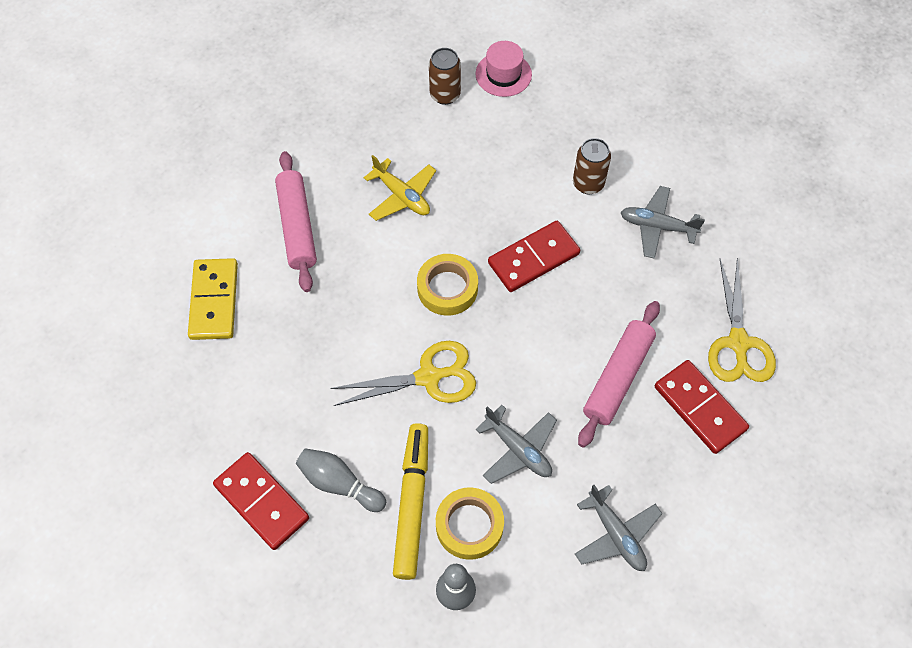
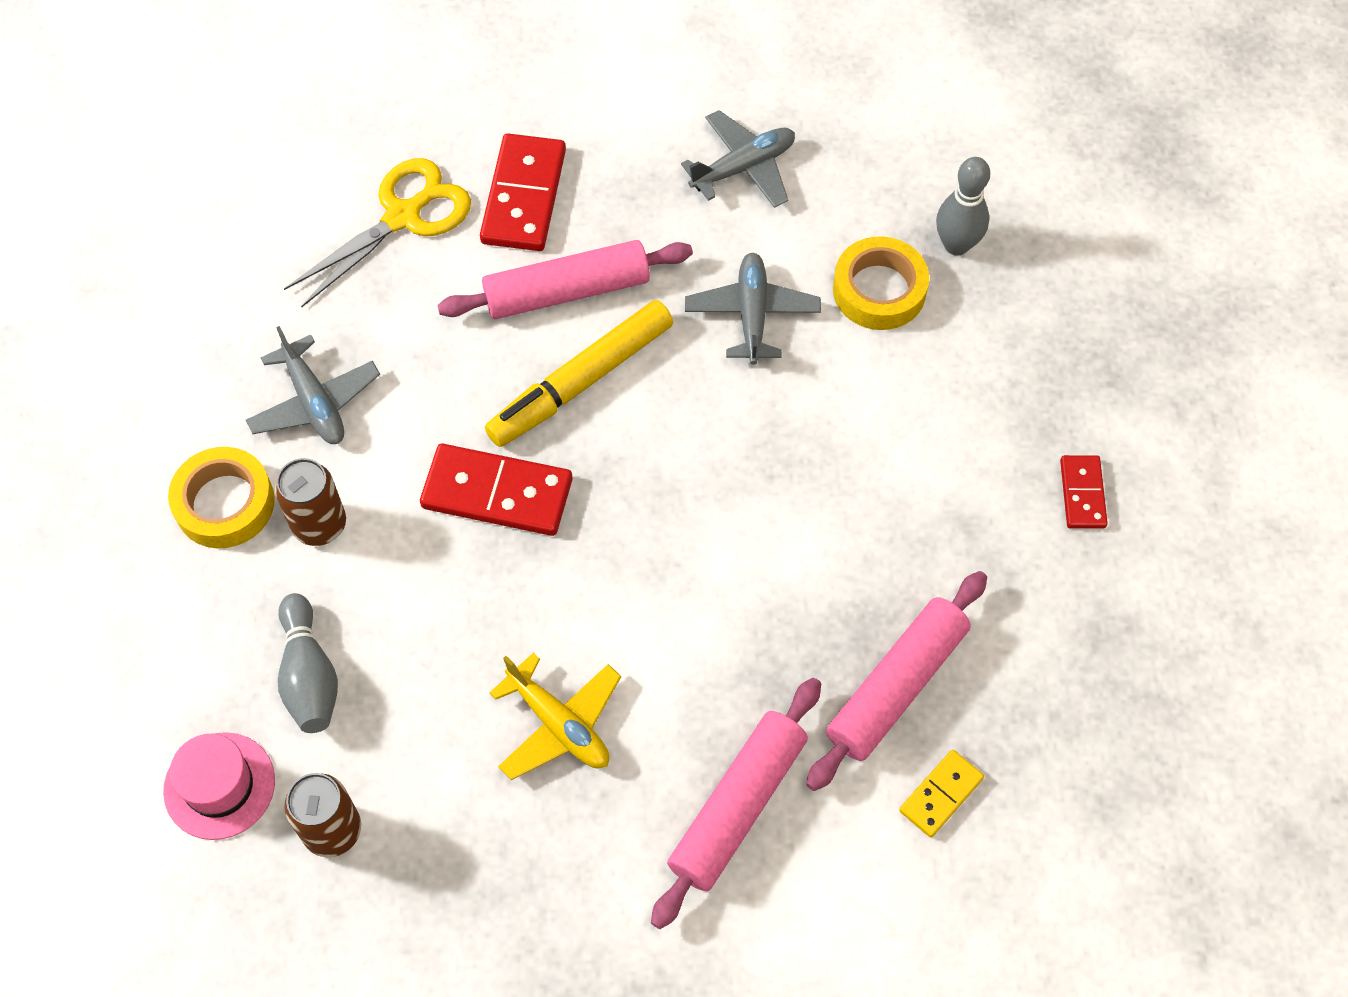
camera: 135 degrees left, 0 degrees up
(214, 301) = (940, 794): yellow domino -> yellow domino, size x0.56
(262, 502) = (1082, 494): red domino -> red domino, size x0.56
(273, 328) = (896, 686): none -> pink rolling pin
(339, 484) = (978, 440): grey bowling pin -> grey bowling pin (309, 675)
(402, 196) = (559, 724): yellow plane -> yellow plane turned 135 degrees clockwise
(412, 503) = (918, 358): yellow marker -> yellow marker (581, 382)
(428, 377) = (768, 466): yellow scissors -> none
(447, 288) = (636, 548): yellow tape -> yellow tape (225, 503)
(616, 534) = (743, 167): grey plane -> grey plane turned 45 degrees clockwise

